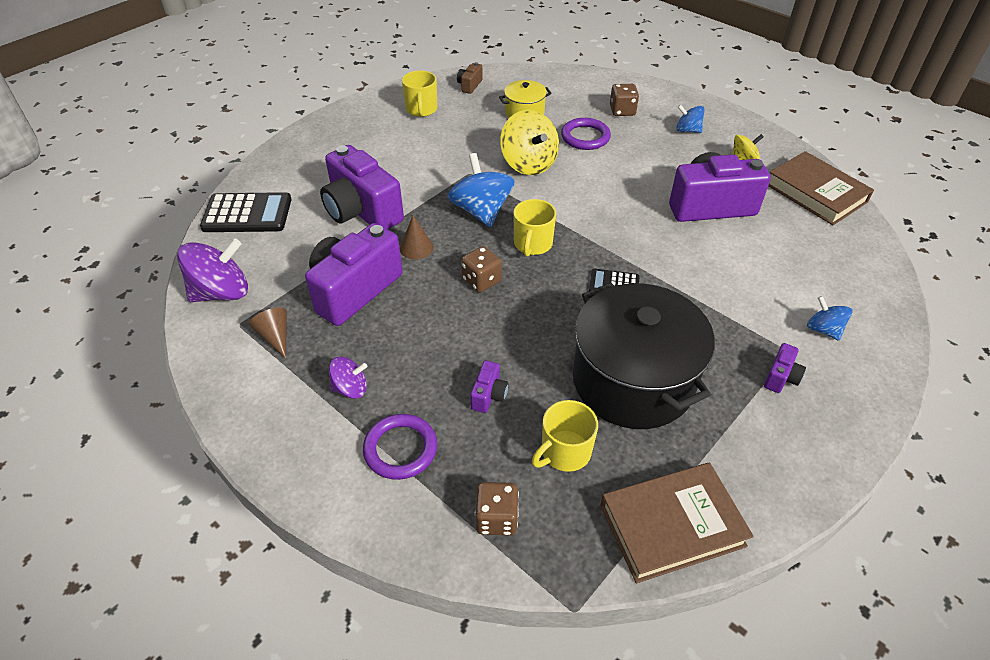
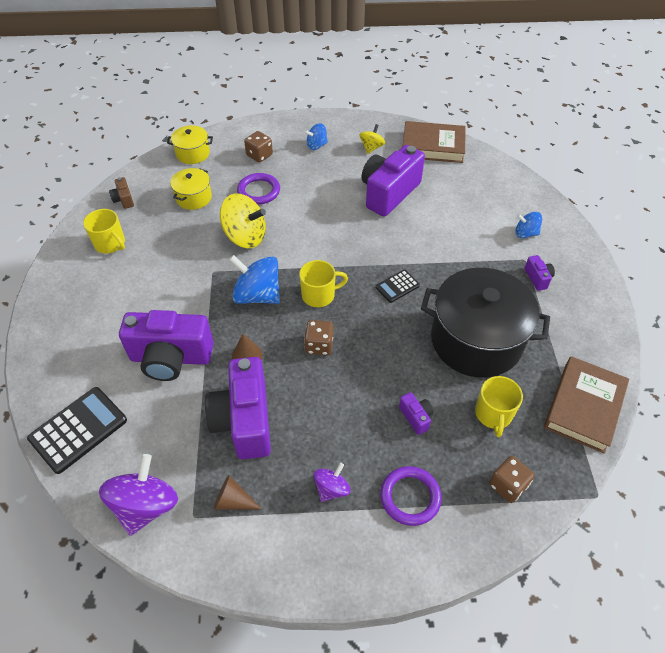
camera: 45 degrees left, 5 degrees up
(532, 244) = (319, 295): yellow mug -> yellow mug turned 75 degrees counterclockwise
(566, 81) = (193, 153): none -> yellow pot

